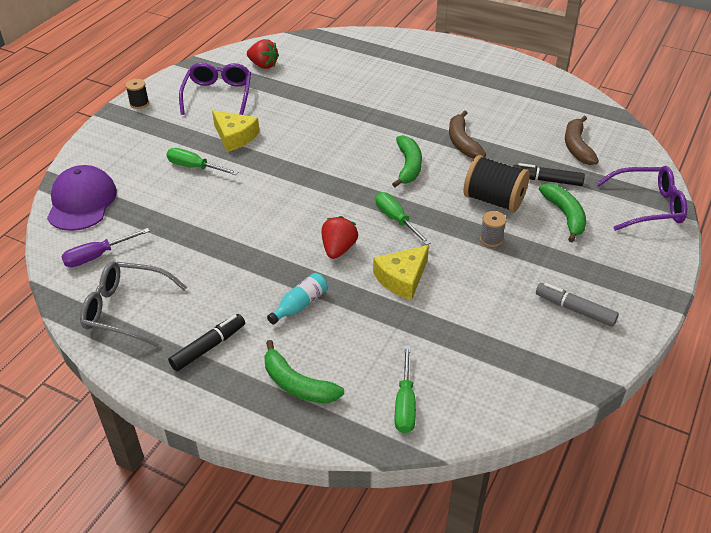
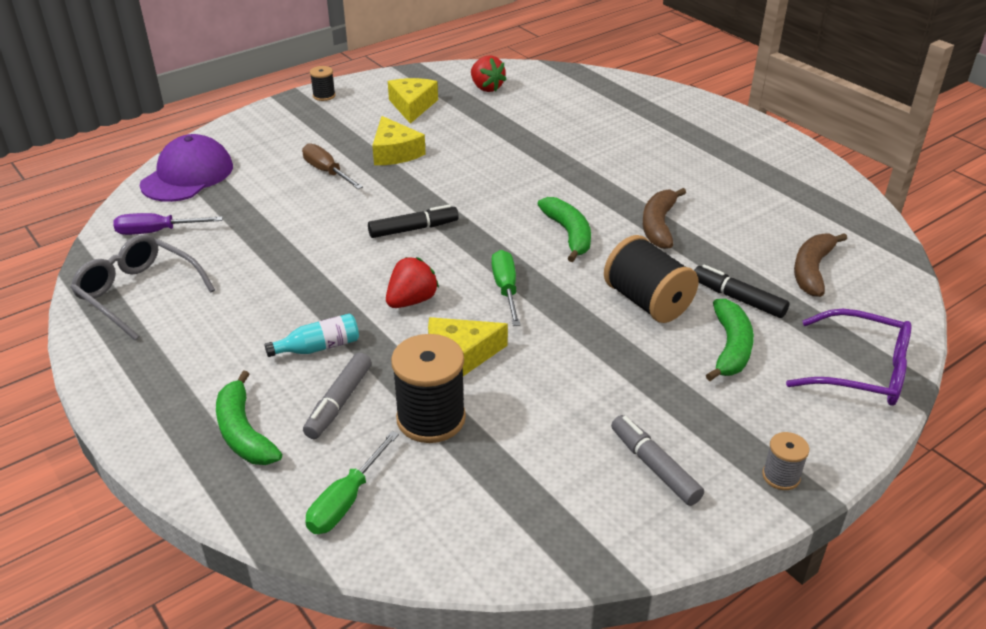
camera: 25 degrees right, 5 degrees down
(194, 167) = (327, 172): green screwdriver -> brown screwdriver
(208, 347) = (185, 359): black marker -> black marker (413, 229)
(218, 95) = (412, 106): purple glasses -> yellow cheese
(346, 339) = (339, 402): none -> grey marker
(408, 166) = (568, 234): green banana -> green banana turned 45 degrees counterclockwise
(416, 328) = (431, 418): none -> black spool
(491, 239) = (607, 346): grey spool -> grey spool (781, 476)

